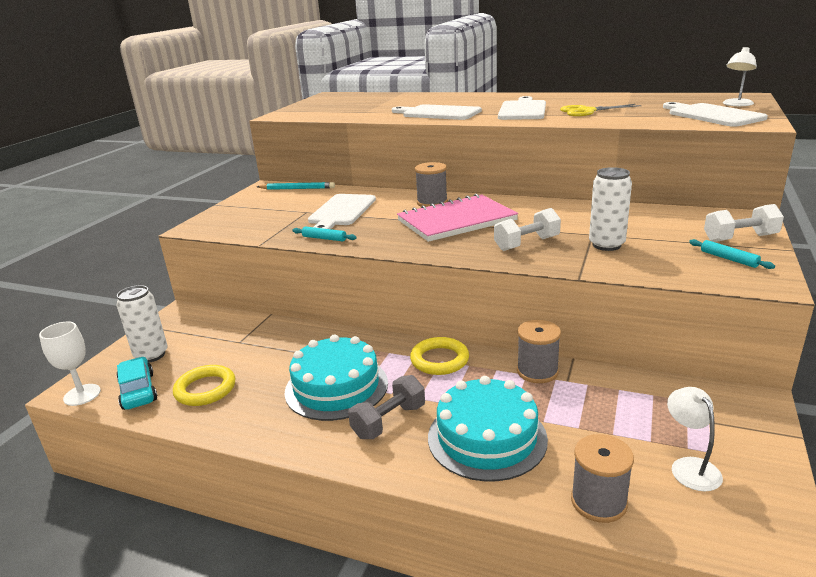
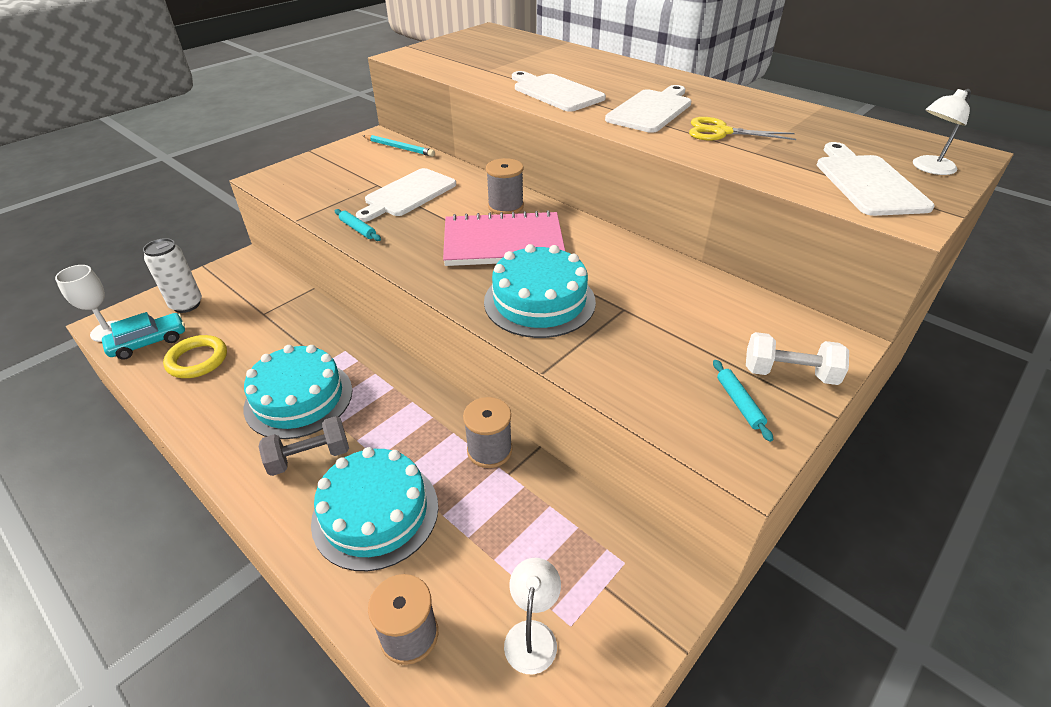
camera: 20 degrees right, 15 degrees up
(138, 391) = (149, 342): turquoise car -> turquoise car turned 60 degrees clockwise
(439, 360) = (412, 400): yellow ring -> none
(527, 244) = (539, 301): white dumbbell -> turquoise cake
(606, 245) = (622, 332): white can -> none

